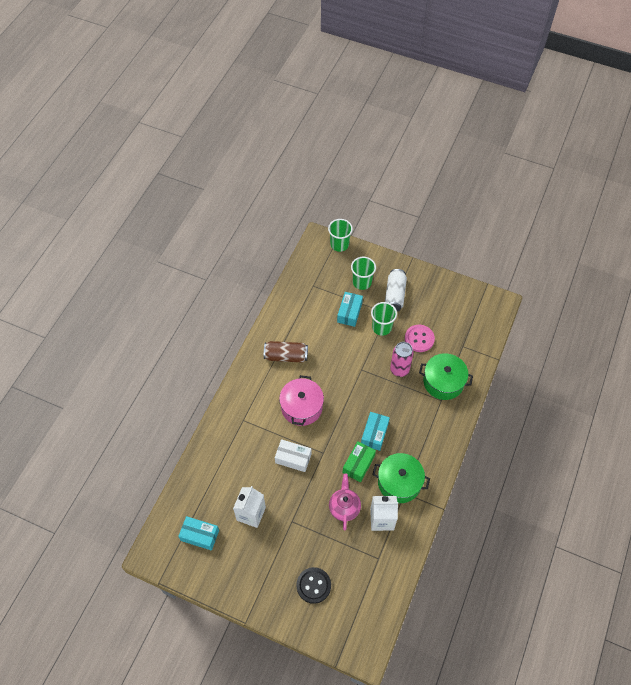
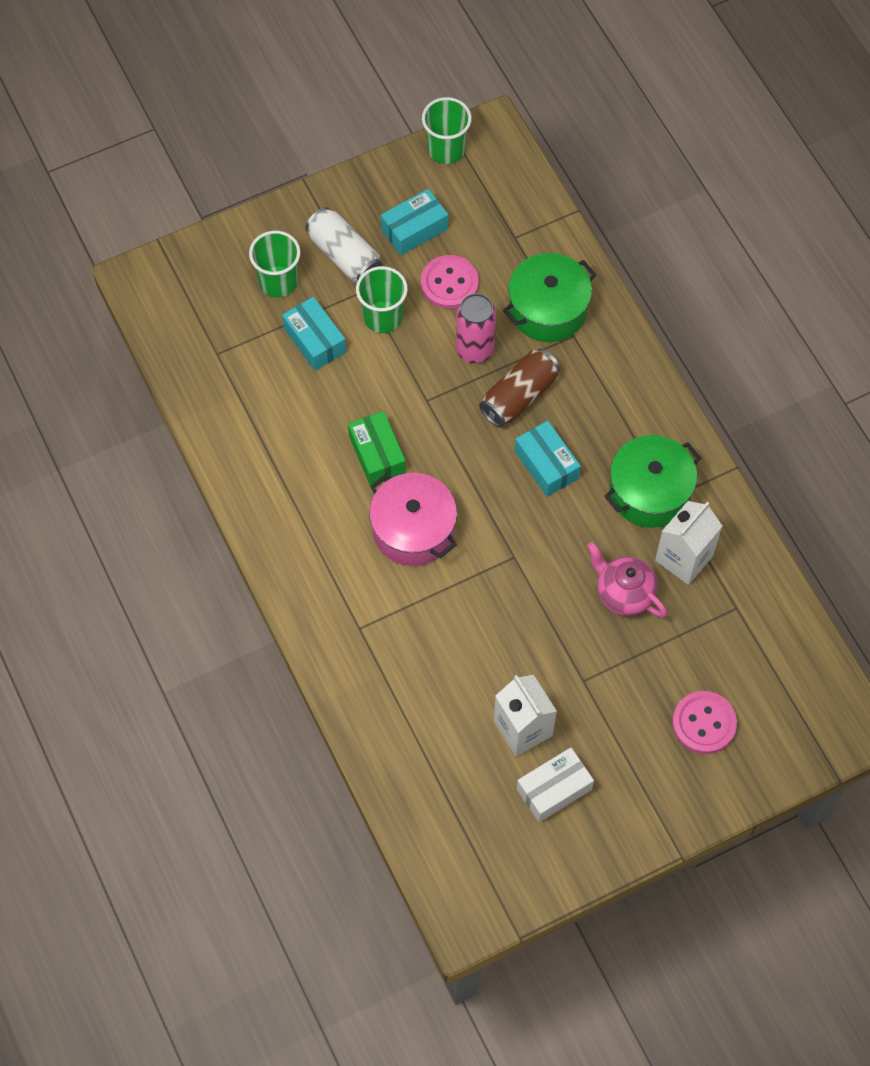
camera: 50 degrees left, 5 degrees up
(200, 535) = (495, 825): turquoise box -> turquoise box (414, 229)
(286, 356) = (306, 486): brown can -> brown can (519, 396)
(293, 458) = (486, 604): white box -> white box (554, 789)
(313, 585) = (704, 723): black button -> pink button
(339, 244) = (179, 259): green cup -> green cup (446, 149)
(358, 464) = (574, 523): green box -> green box (377, 455)

